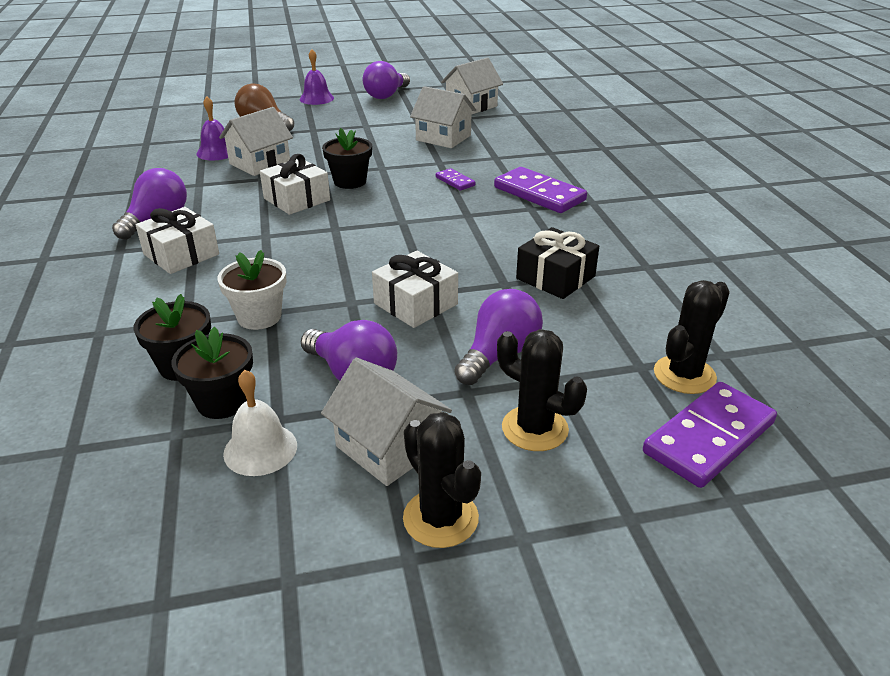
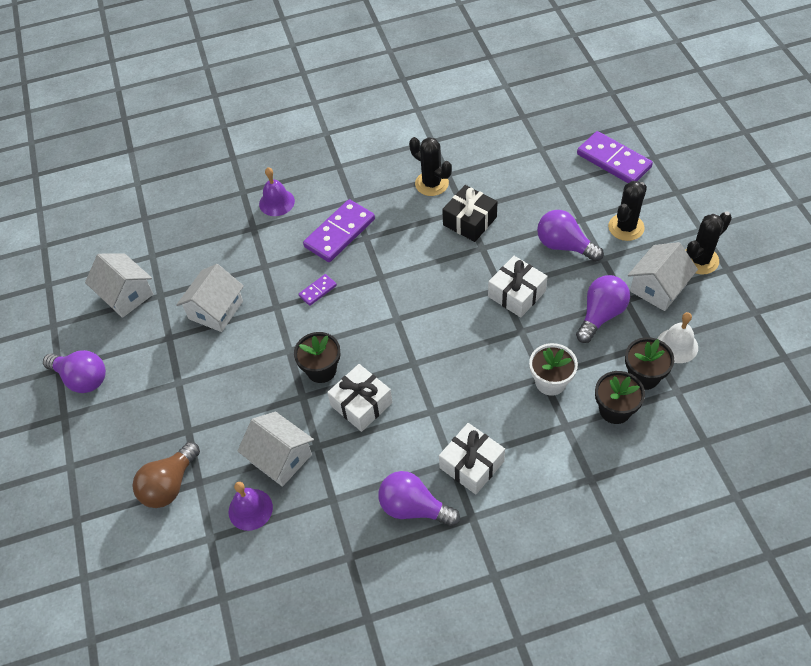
camera: 90 degrees left, 20 degrees up
(316, 98) = (84, 450): purple bell -> purple bell (276, 202)
(684, 375) = (564, 165): black cactus -> black cactus (431, 184)

